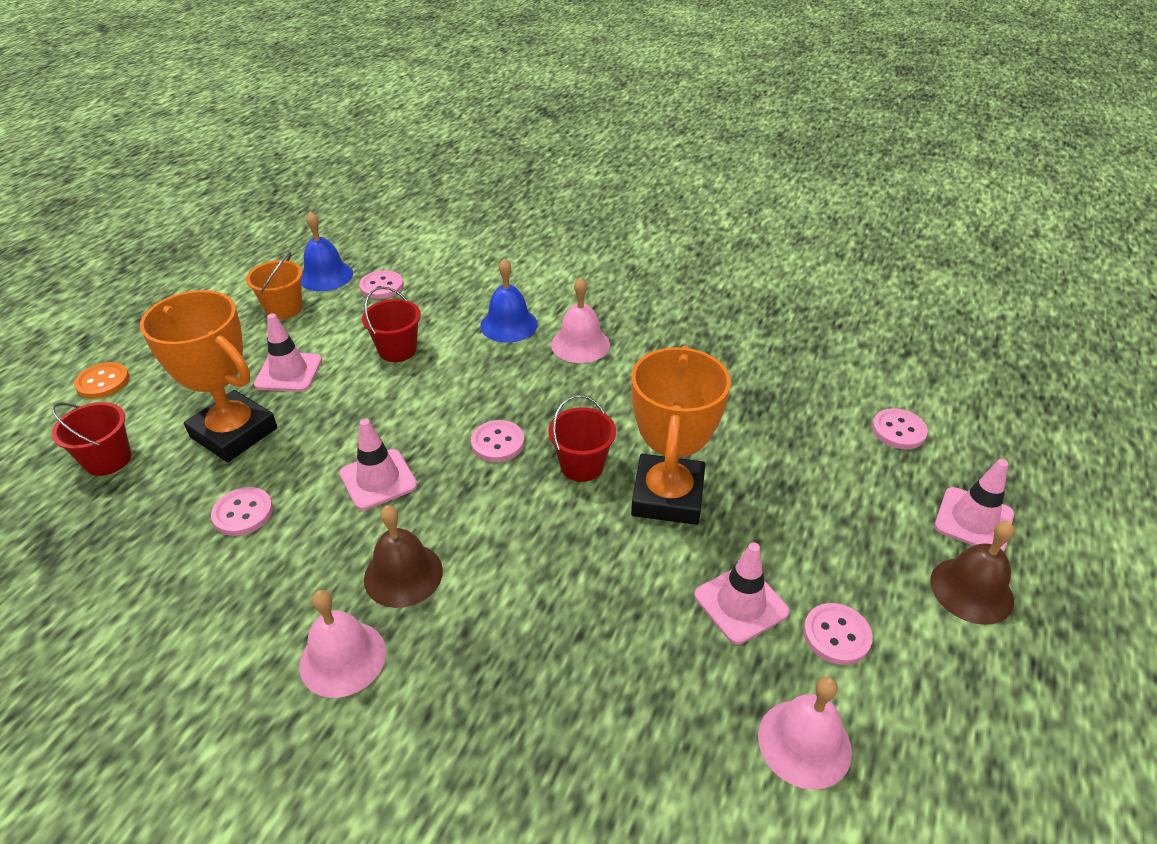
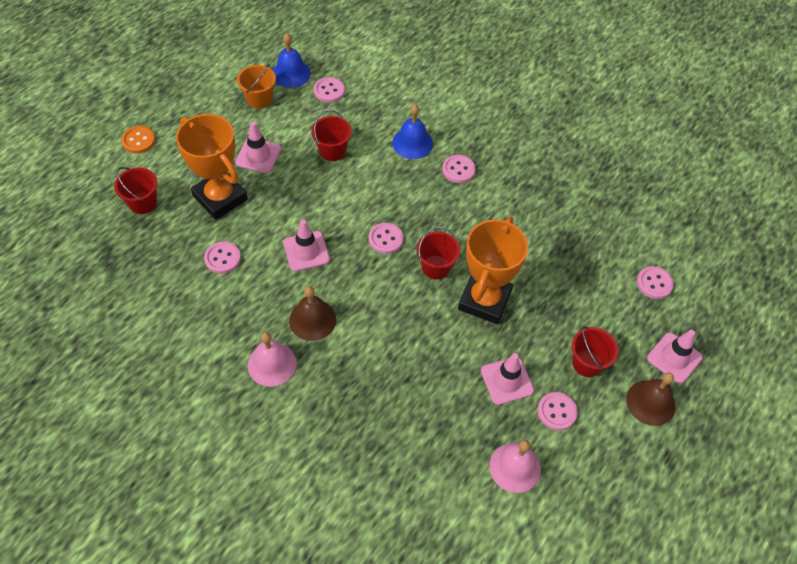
camera: 10 degrees right, 15 degrees up
(580, 344) = (458, 170): pink bell -> pink button
(852, 553) = (587, 363): none -> red bucket

